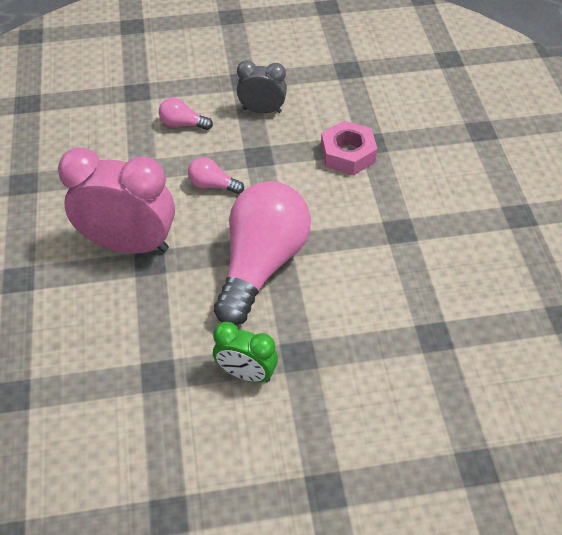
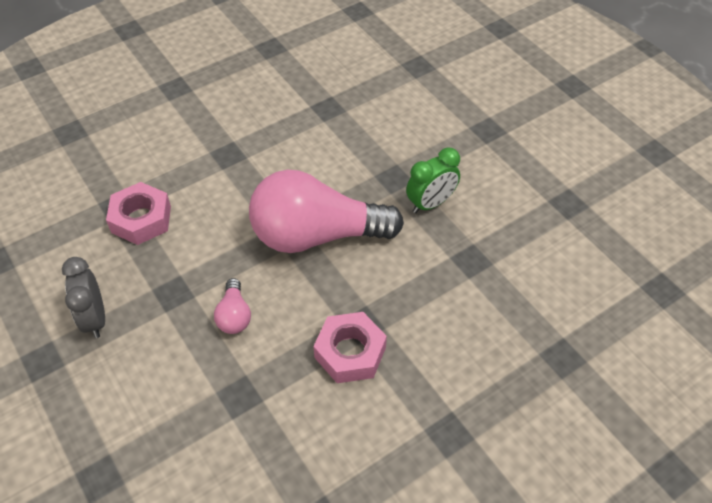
camera: 115 degrees left, 0 degrees up
(129, 244) = (350, 352): pink clock -> pink nut
(183, 124) = (146, 390): pink light bulb -> none
(246, 373) = (430, 203): green clock -> green clock turned 60 degrees clockwise

